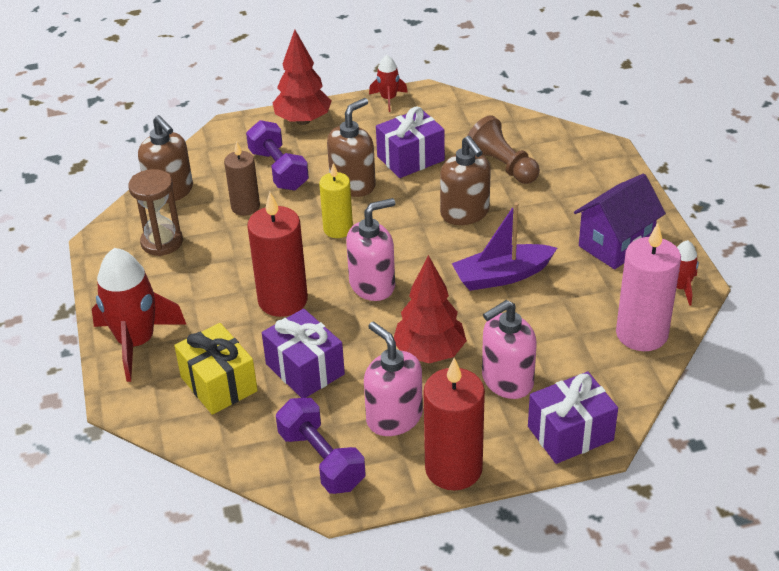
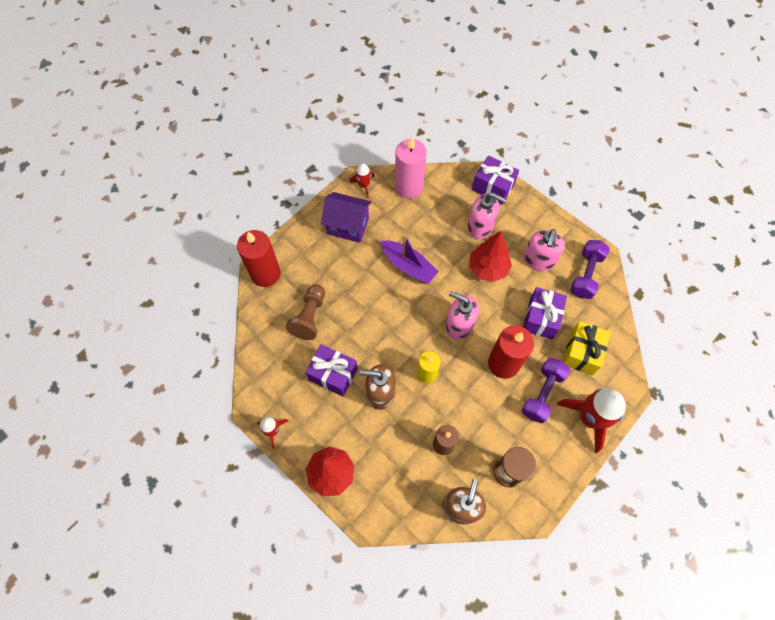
camera: 125 degrees left, 25 degrees up
(278, 170) = (394, 450): purple dumbbell -> purple dumbbell (542, 393)
(453, 469) = (547, 220): red candle -> red candle (265, 273)
(465, 213) = (367, 313): brown soap dispenser -> none

